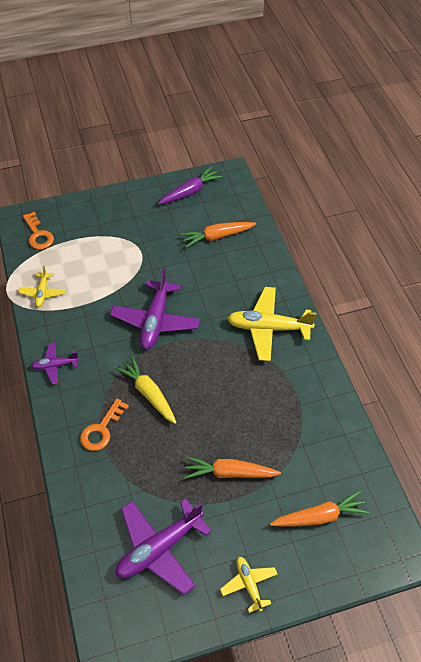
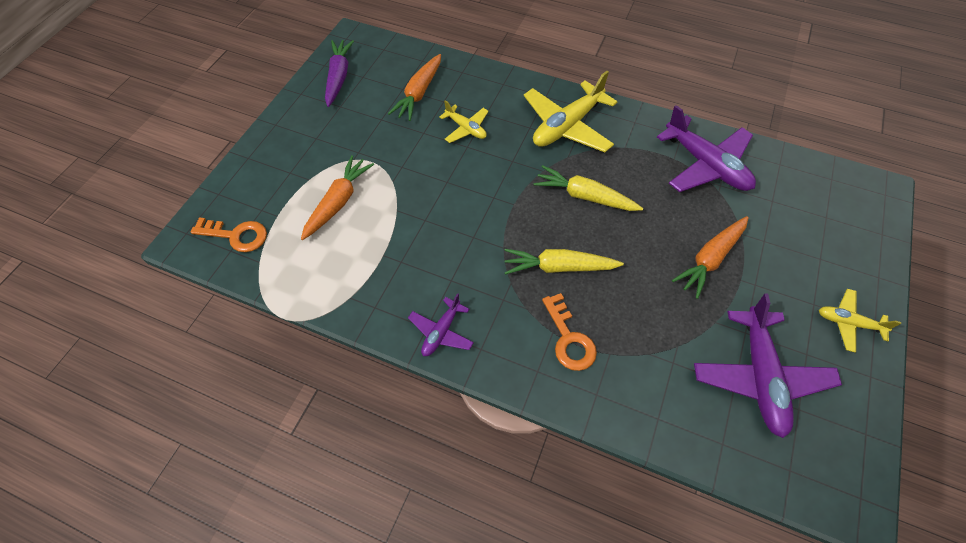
camera: 50 degrees left, 5 degrees up
(42, 293) = (326, 282): yellow plane -> yellow plane (466, 128)
(155, 321) = (472, 204): purple plane -> purple plane (706, 165)
(217, 374) = (585, 196): none -> yellow carrot
(319, 516) = (806, 222): orange carrot -> orange carrot (338, 202)

